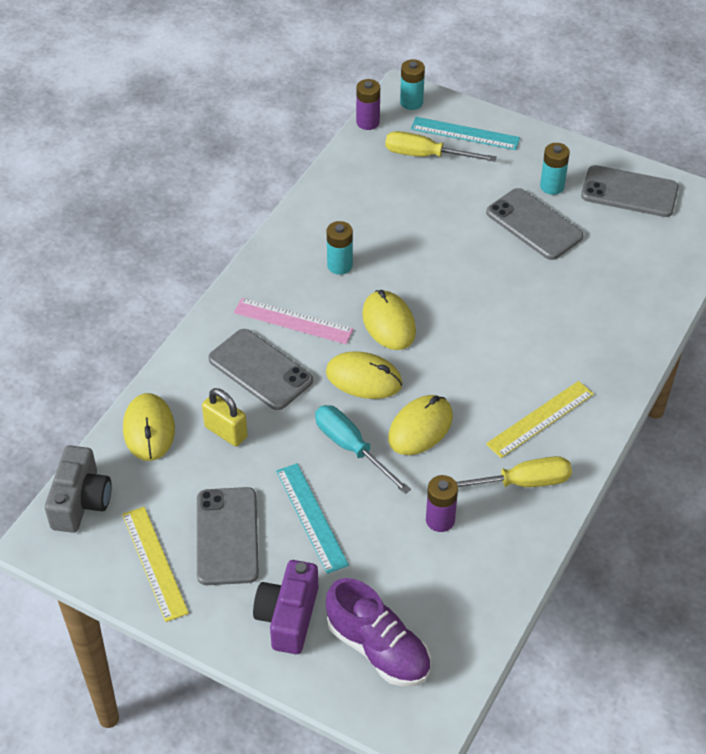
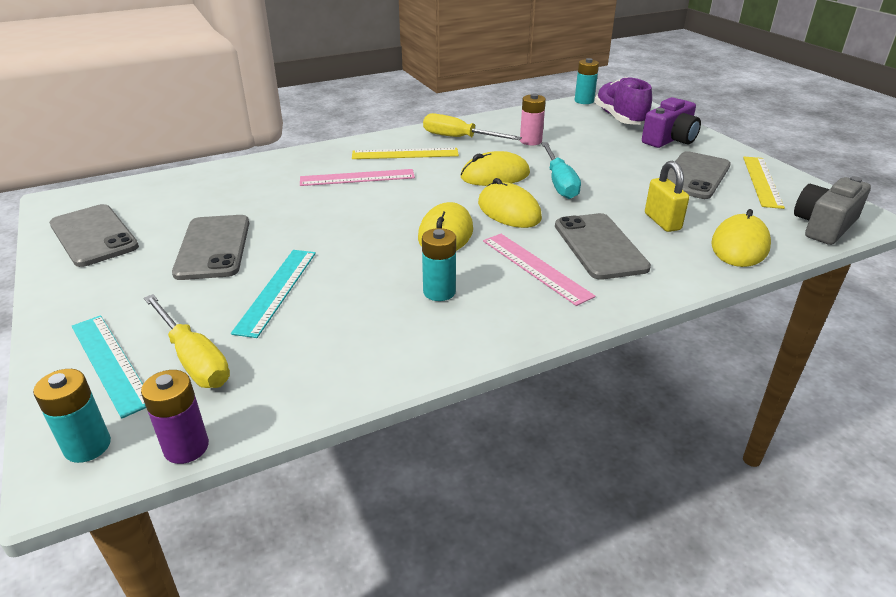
camera: 145 degrees left, 15 degrees down
(311, 517) = (621, 165): turquoise ruler -> turquoise ruler (277, 290)
(440, 520) = (530, 141): purple battery -> pink battery
(537, 355) = (357, 178): none -> pink ruler
(552, 186) = (140, 268): turquoise battery -> turquoise battery (584, 101)

